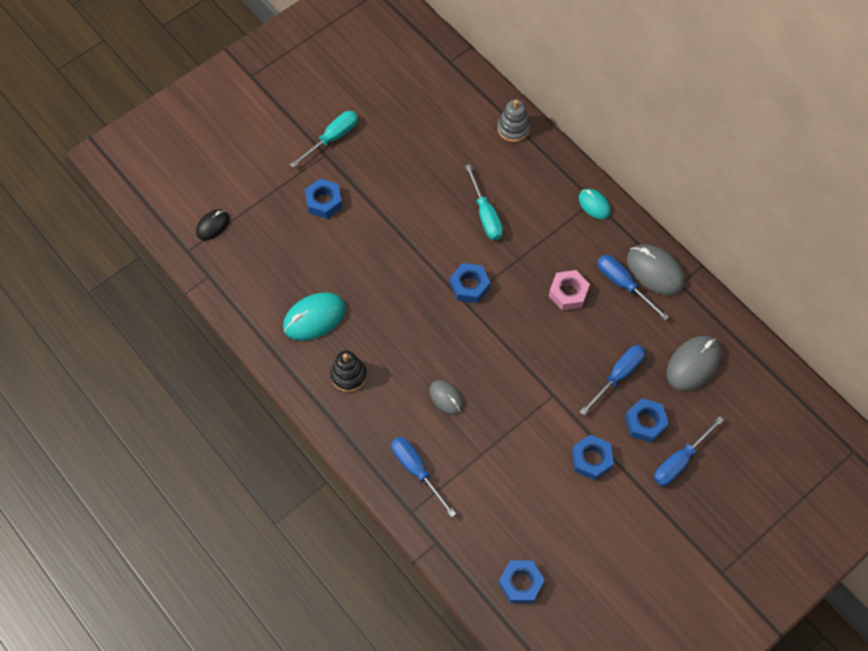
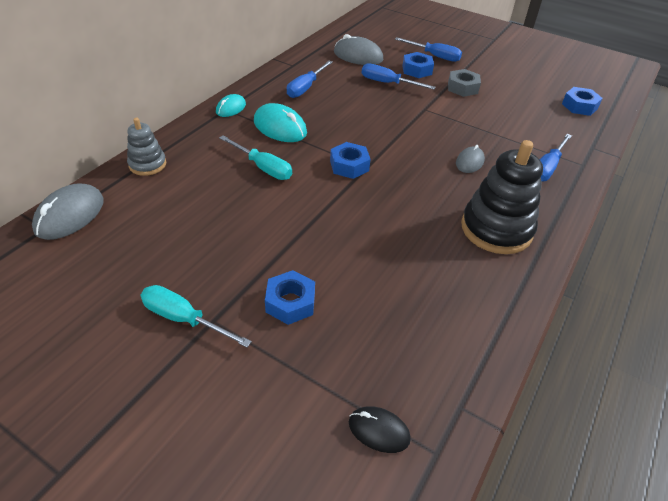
camera: 110 degrees left, 20 degrees down
(314, 317) = (451, 272): turquoise mouse -> turquoise mouse (280, 127)
(348, 375) = (496, 229): black stacking toy -> black stacking toy, size x1.79
(485, 214) = (263, 167): turquoise screwdriver -> turquoise screwdriver turned 75 degrees clockwise
(568, 293) = (327, 112): pink nut -> none
(591, 459) = (462, 88): blue nut -> grey nut
(655, 271) = (286, 75): grey mouse -> grey mouse (70, 215)

